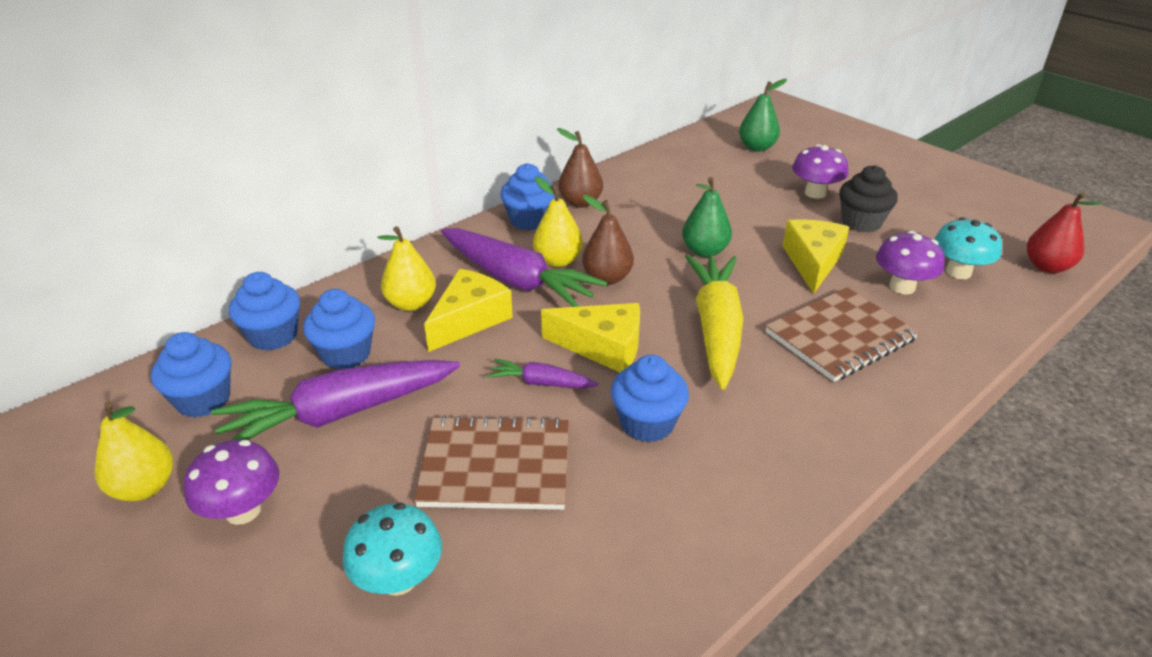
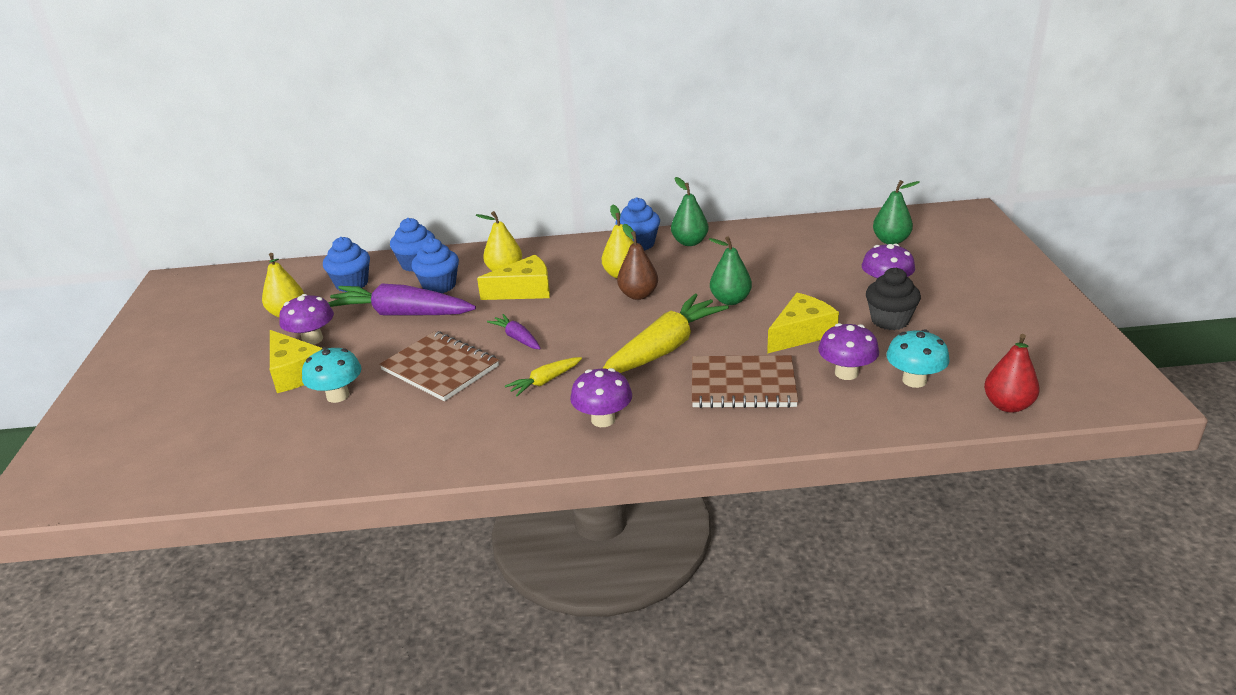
camera: 40 degrees right, 5 degrees down
(517, 280) = (581, 278): purple carrot -> none
(580, 202) = (689, 242): brown pear -> green pear
(603, 347) = (578, 333): yellow cheese -> yellow cheese (295, 372)
(647, 423) = (545, 381): blue cupcake -> yellow carrot
(771, 440) = (603, 419): none -> purple mushroom

